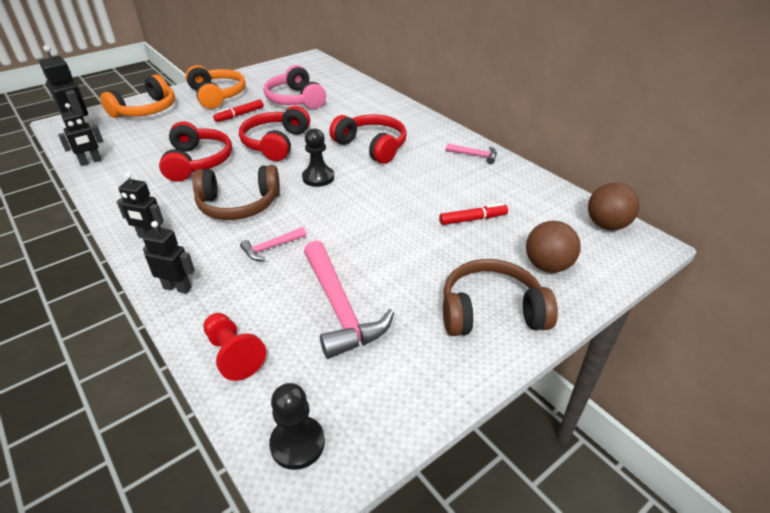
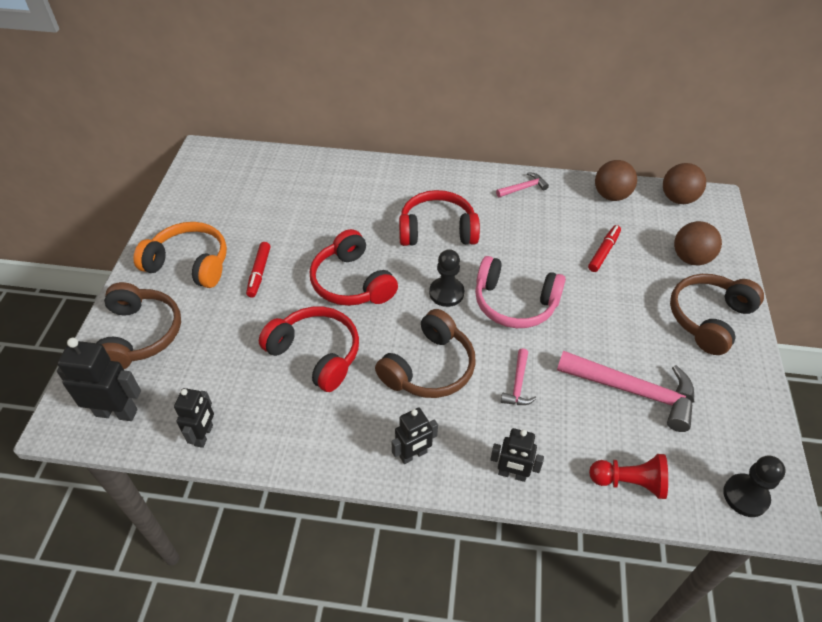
camera: 45 degrees left, 10 degrees up
(146, 110) = (140, 335): orange headphones -> brown headphones
(177, 288) = (512, 474): black robot -> black robot turned 135 degrees counterclockwise
(295, 99) = (283, 218): pink headphones -> pink headphones (514, 303)
(542, 193) = (611, 196): none -> brown ball

